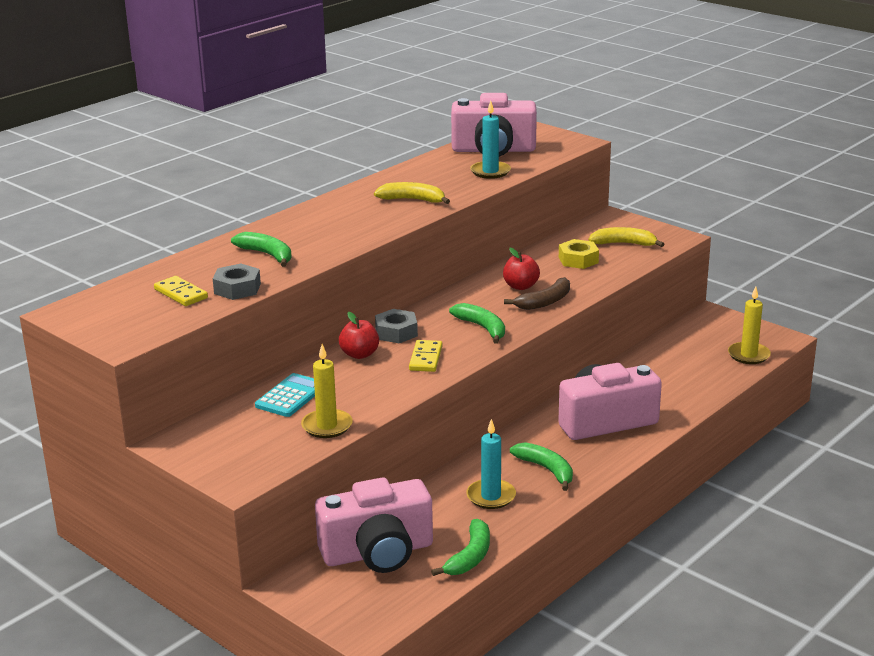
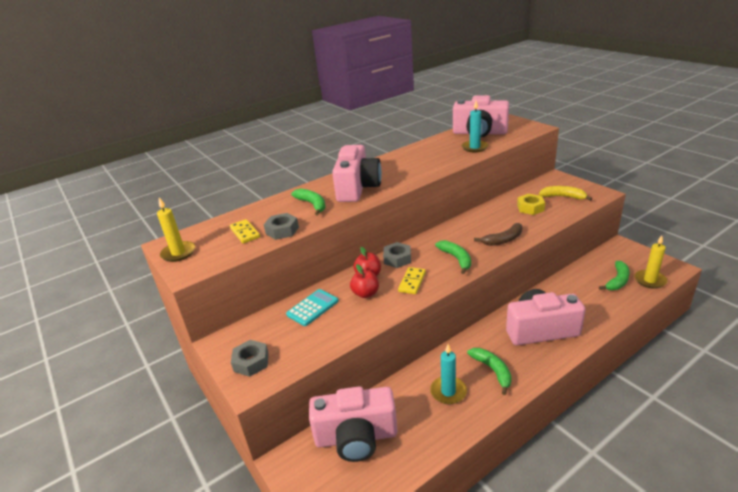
camera: 15 degrees right, 5 degrees up
(228, 459) = (251, 362): none -> grey nut
(327, 426) = (328, 337): yellow candle -> yellow candle (178, 253)
(328, 231) = (357, 188): none -> pink camera
(413, 200) = (419, 166): yellow banana -> none
(470, 557) = (422, 452): green banana -> green banana (617, 281)
(520, 286) = (488, 226): red apple -> red apple (365, 293)

